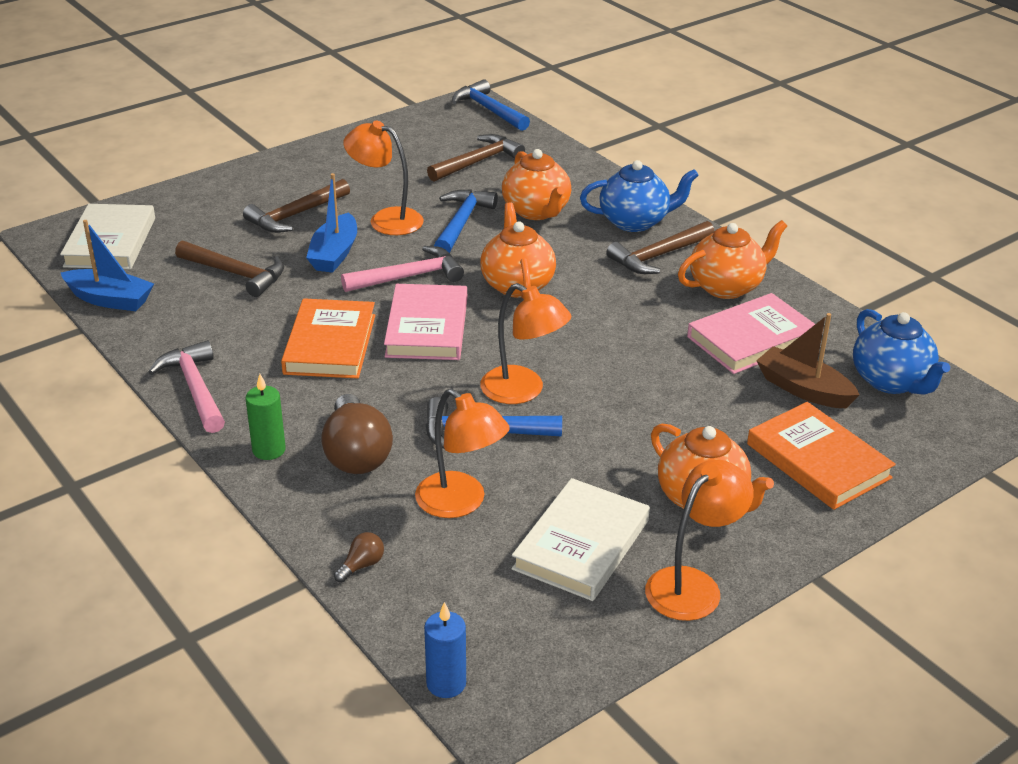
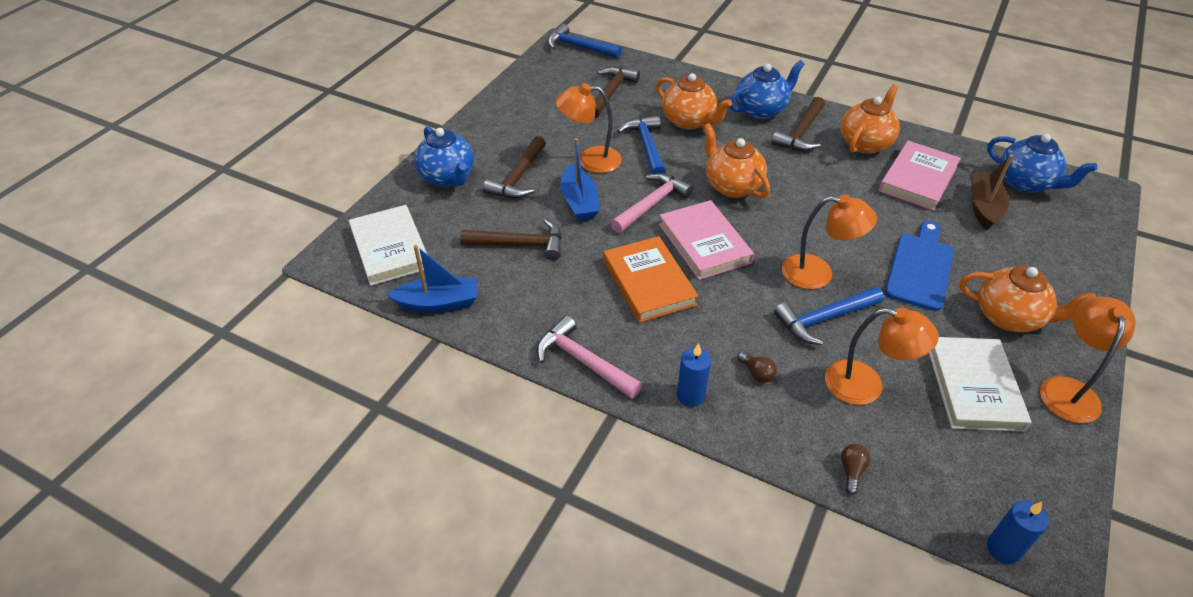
camera: 25 degrees left, 10 degrees up
(225, 196) = (448, 177): none -> blue teapot
(269, 450) = (690, 395): green candle -> blue candle
(356, 454) = (757, 373): brown light bulb -> brown light bulb, size x0.44
(650, 422) = (920, 268): none -> blue cutting board
(803, 389) = (983, 207): brown boat -> brown boat turned 90 degrees clockwise
(818, 461) = (1044, 260): orange book -> none

